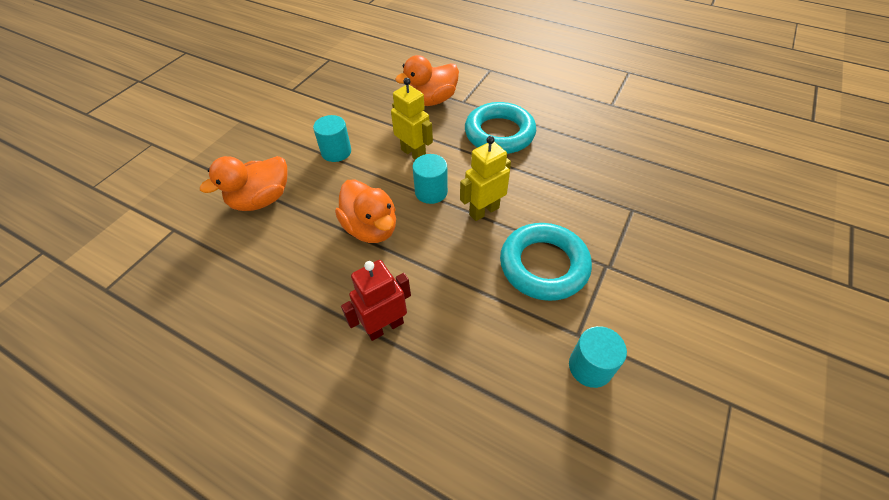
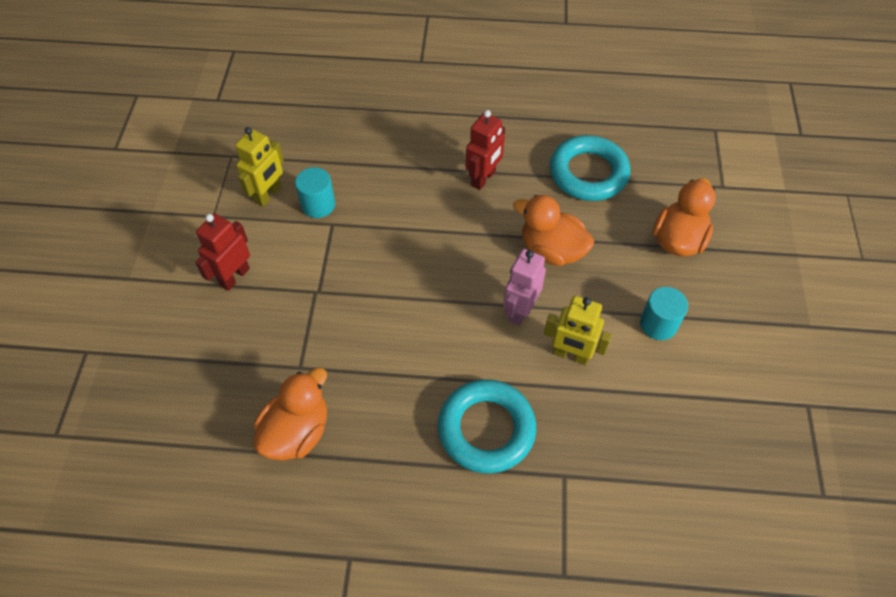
camera: 155 degrees right, 5 degrees up
(431, 100) = (608, 459): orange duck -> orange duck (297, 432)
(431, 192) = (520, 310): turquoise cylinder -> pink robot
(484, 211) = (454, 308): yellow robot -> yellow robot (268, 195)
(543, 265) = (376, 271): turquoise ring -> turquoise ring (588, 173)
(696, 311) = (234, 277): none -> red robot

